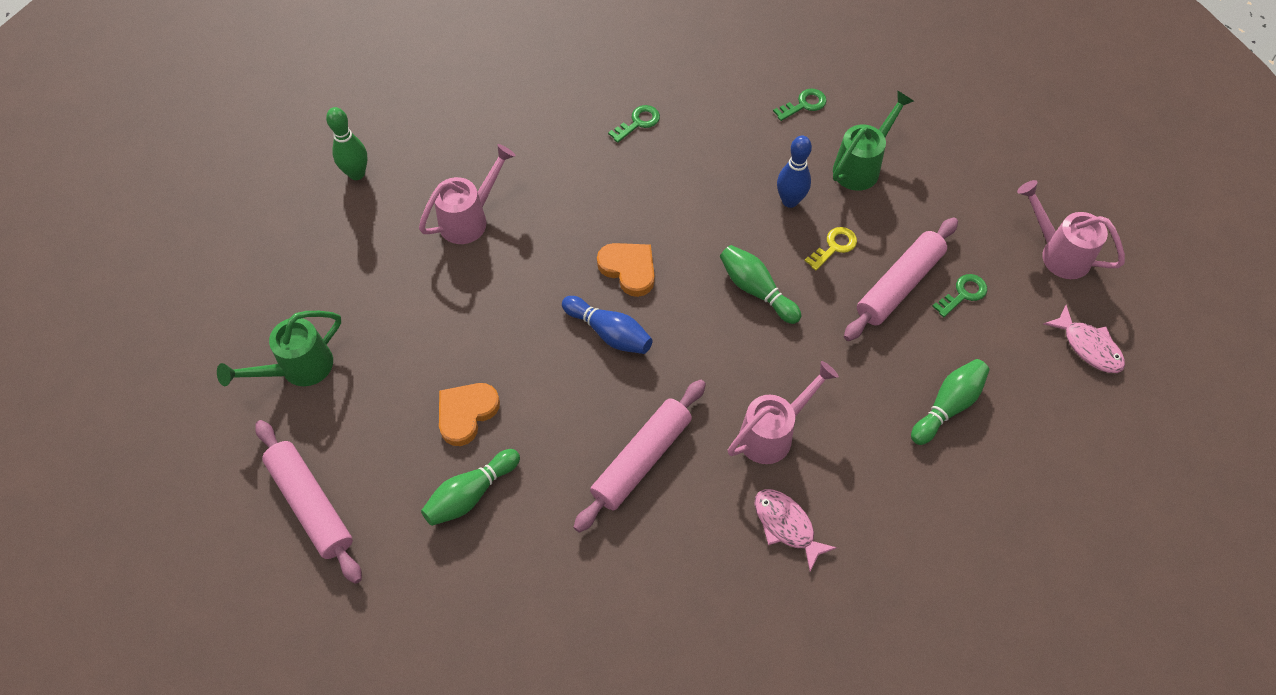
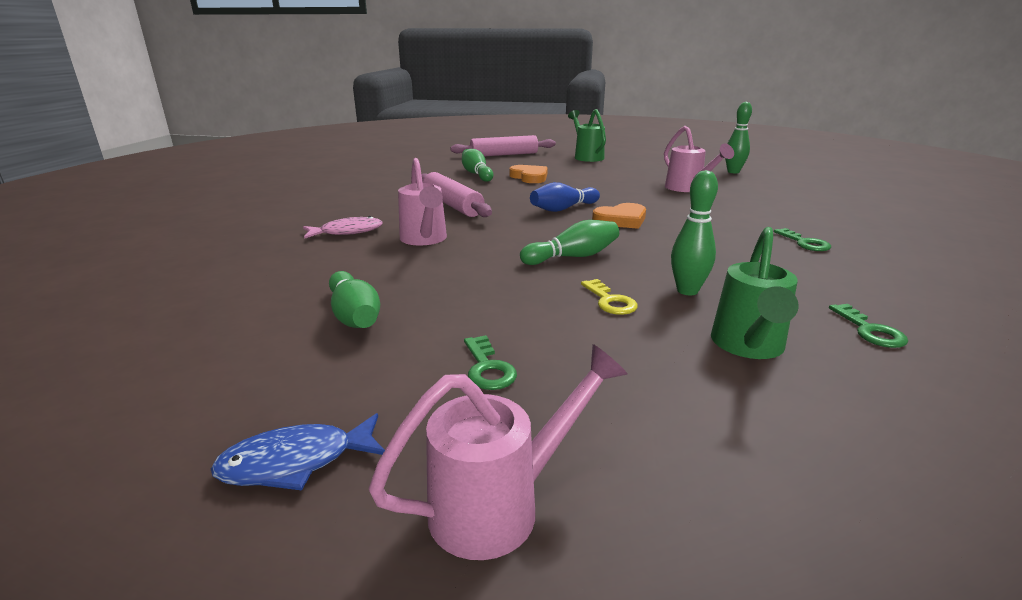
camera: 110 degrees right, 35 degrees down
(790, 201) = (687, 291): blue bowling pin -> green bowling pin
(861, 166) = (748, 347): green watering can -> green watering can turned 45 degrees clockwise
(899, 285) = (532, 326): pink rolling pin -> none
(1088, 346) = (296, 462): pink fish -> blue fish

